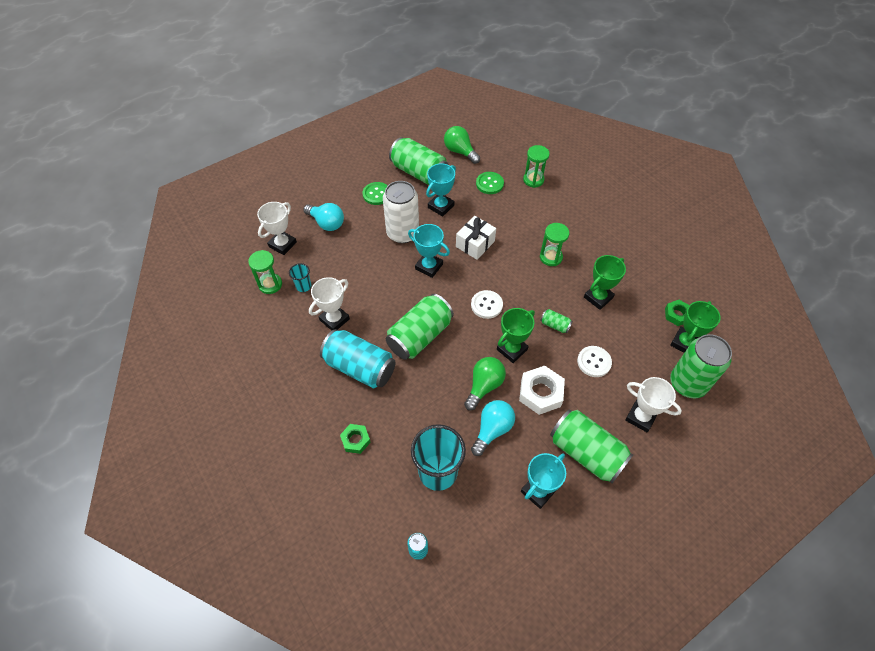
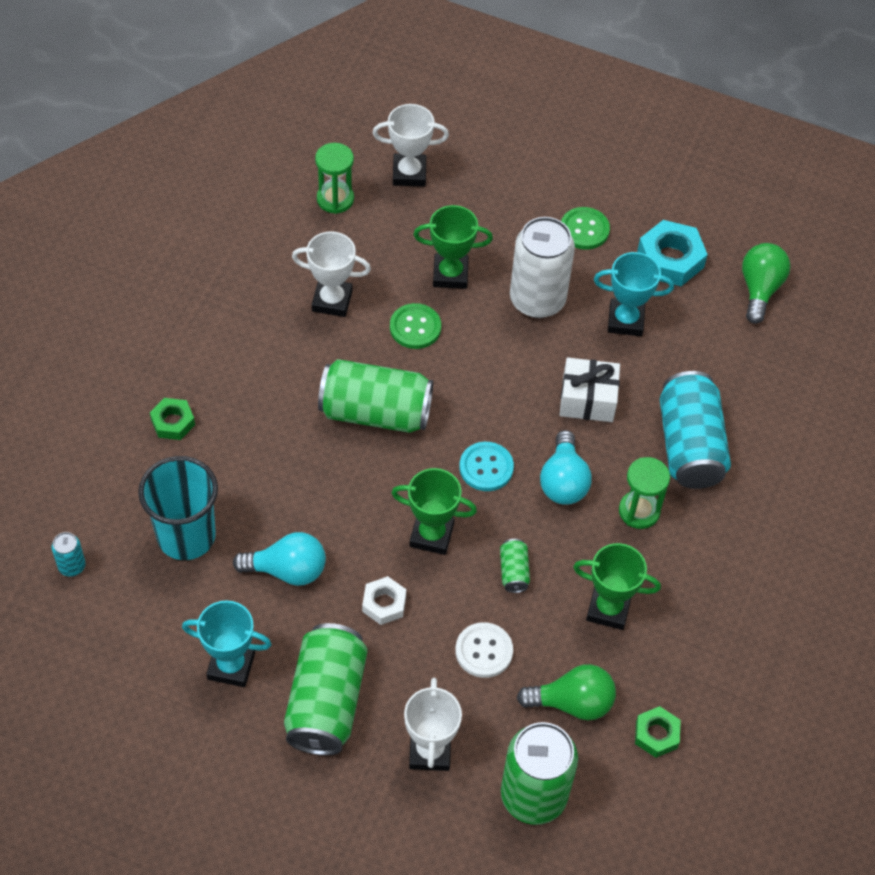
camera: 55 degrees right, 0 degrees up
(303, 286) = (359, 236): turquoise cup -> none
(327, 223) = (484, 201): turquoise light bulb -> turquoise light bulb (563, 481)
(360, 367) = (279, 369): turquoise can -> turquoise can (689, 445)
(419, 173) = (670, 259): green can -> turquoise nut
(429, 266) = (501, 363): turquoise trophy -> none
(484, 386) = (348, 529): green light bulb -> green light bulb (572, 703)
(486, 305) = (486, 467): white button -> turquoise button
(489, 184) = (724, 361): green button -> green button (415, 327)
(533, 180) = (782, 417): green hourglass -> none
(540, 393) = (384, 603): white nut -> white nut, size x0.61
(684, 343) = (608, 765): green trophy -> green trophy (450, 274)

